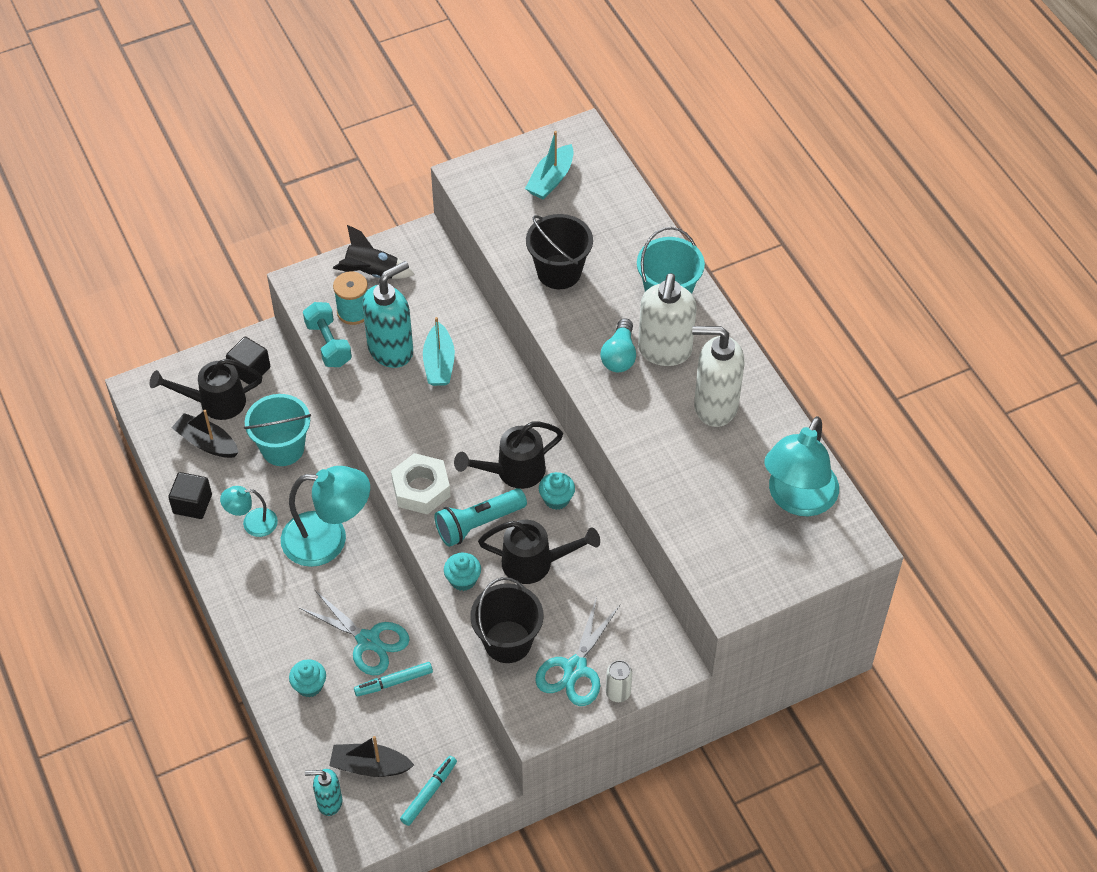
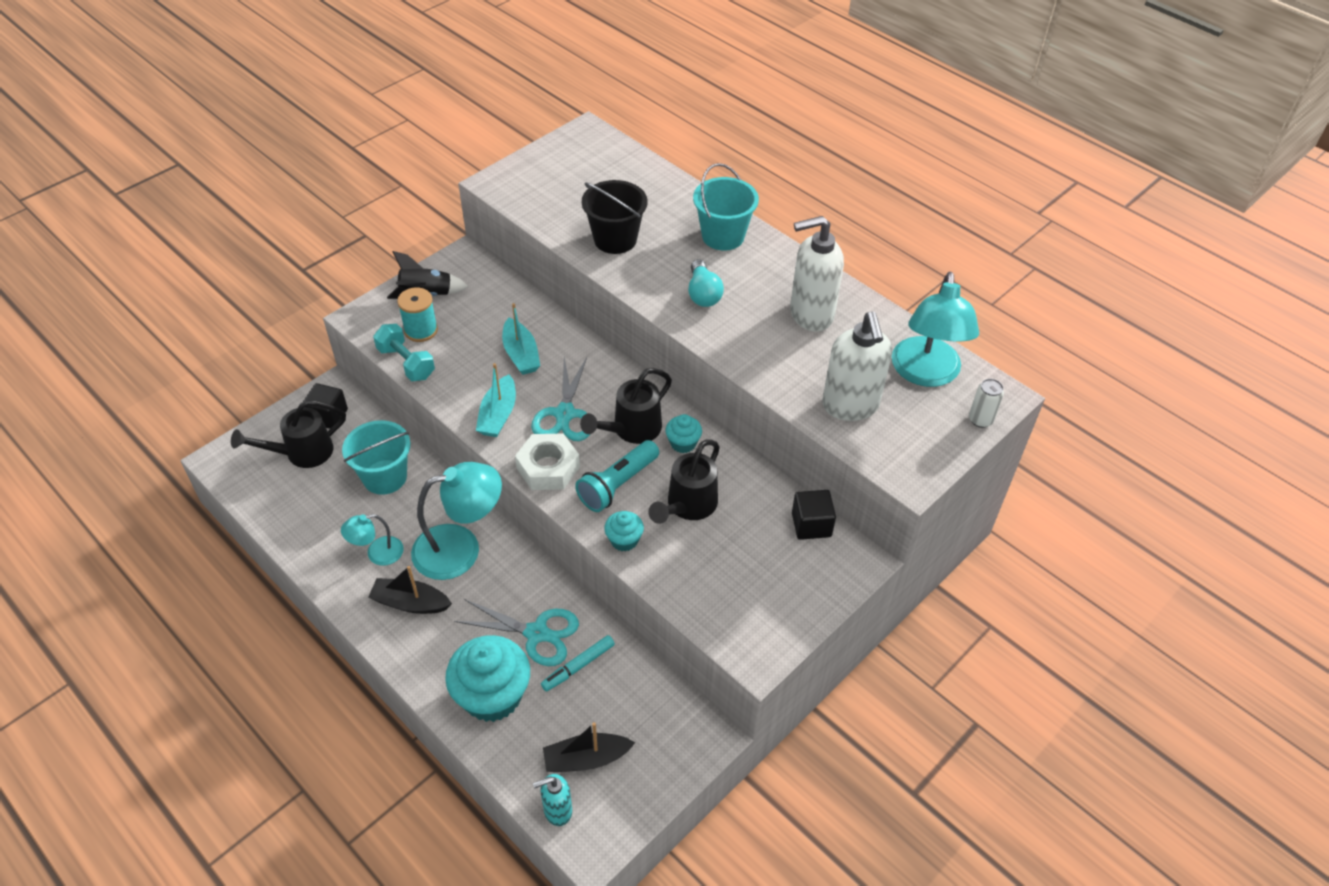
camera: 20 degrees left, 5 degrees down
(192, 504) = (308, 552): black cube -> black cube (811, 525)
(207, 443) = (305, 491): black boat -> black boat (410, 603)
(309, 686) = (492, 695): turquoise cupcake -> turquoise cupcake, size x2.07
(391, 350) = (470, 354): turquoise soap dispenser -> none
(429, 793) = (658, 767): turquoise marker -> none
(507, 642) = (693, 586): black bucket -> none
(535, 563) = (688, 506): black watering can -> black watering can turned 135 degrees clockwise
(551, 179) = (574, 170): turquoise boat -> turquoise boat (498, 415)
(575, 669) = (771, 593): turquoise scissors -> turquoise scissors (564, 414)
(618, 693) = (823, 604): white can -> white can (980, 420)
(664, 351) = (742, 281): white soap dispenser -> white soap dispenser (850, 406)

